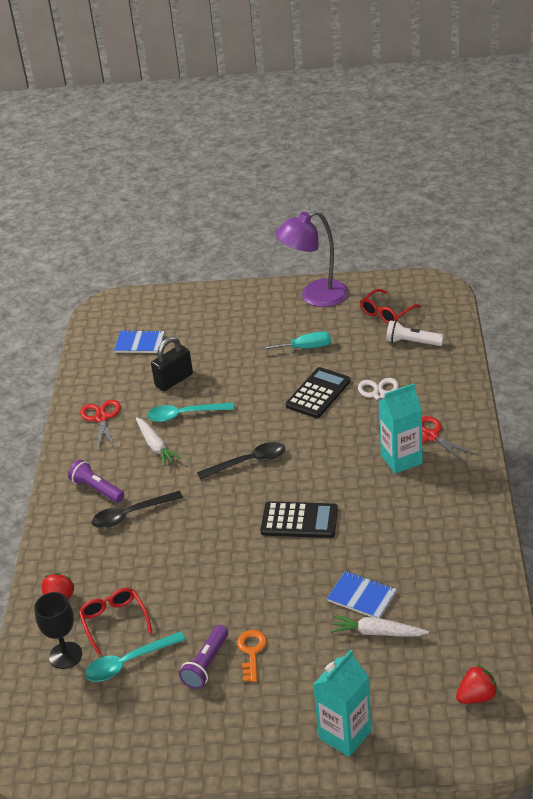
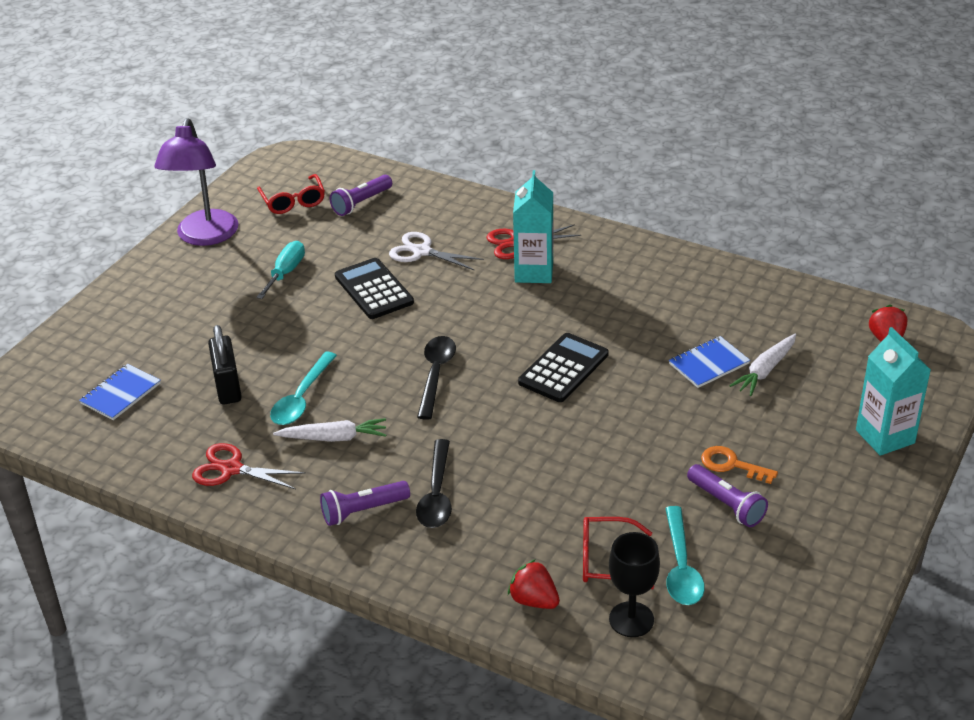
camera: 65 degrees left, 0 degrees up
(412, 342) = (361, 203): white flashlight -> purple flashlight

